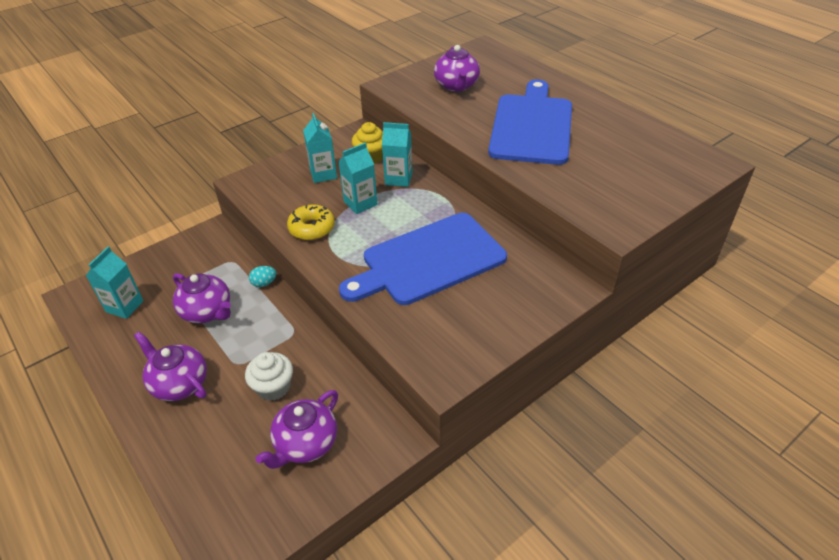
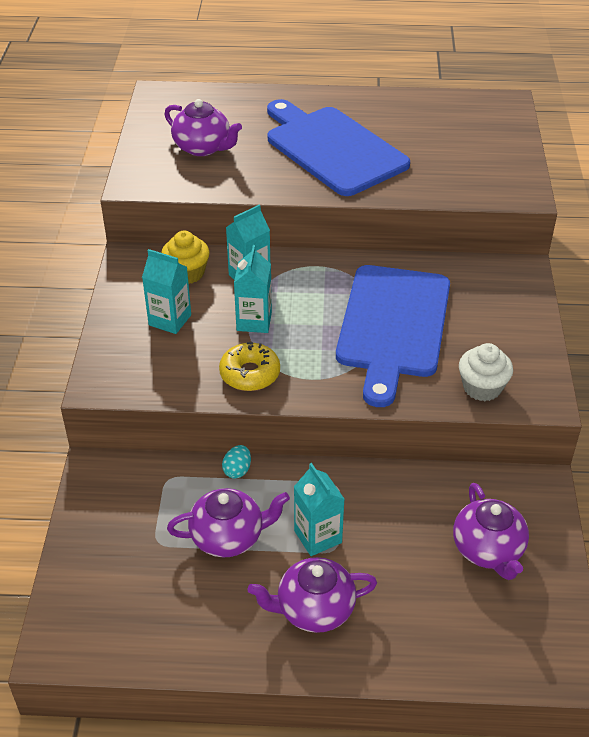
camera: 50 degrees left, 0 degrees up
(124, 306) = (134, 606): turquoise carton -> turquoise carton (318, 536)
(273, 387) = (395, 537): white cupcake -> white cupcake (482, 387)

